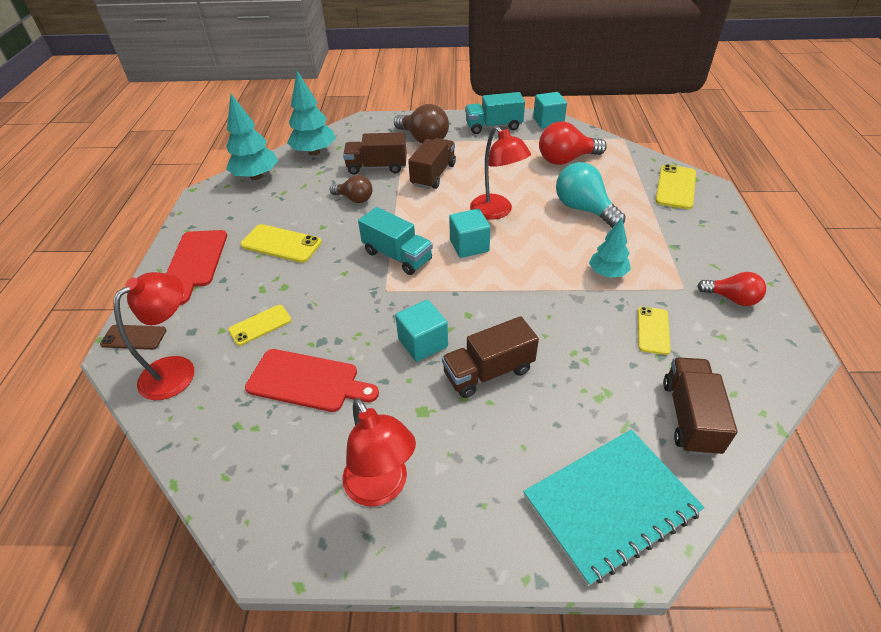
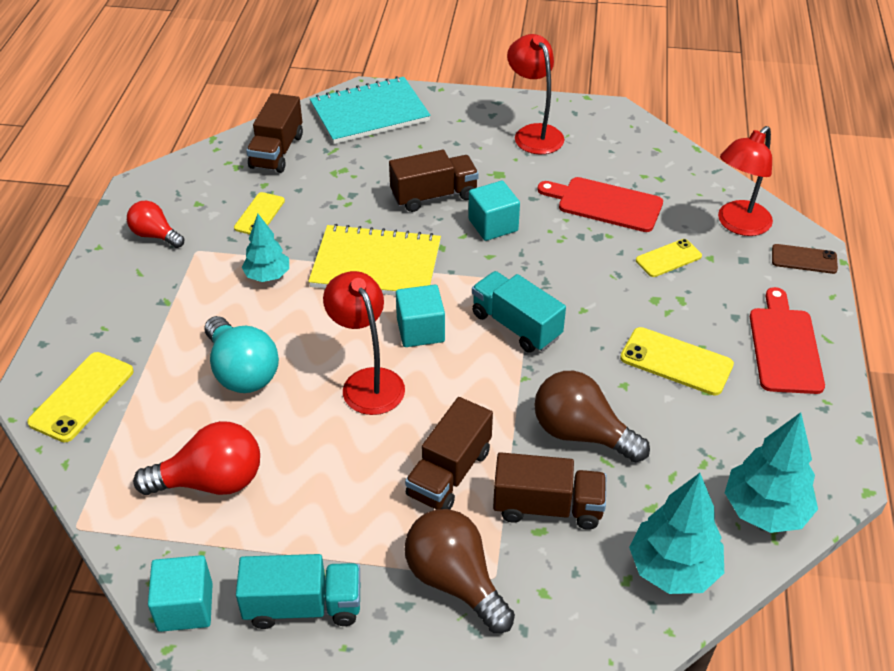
camera: 175 degrees left, 0 degrees up
(354, 199) = (581, 433): brown light bulb -> brown light bulb, size x1.60
(521, 292) = (376, 265): none -> yellow notebook

